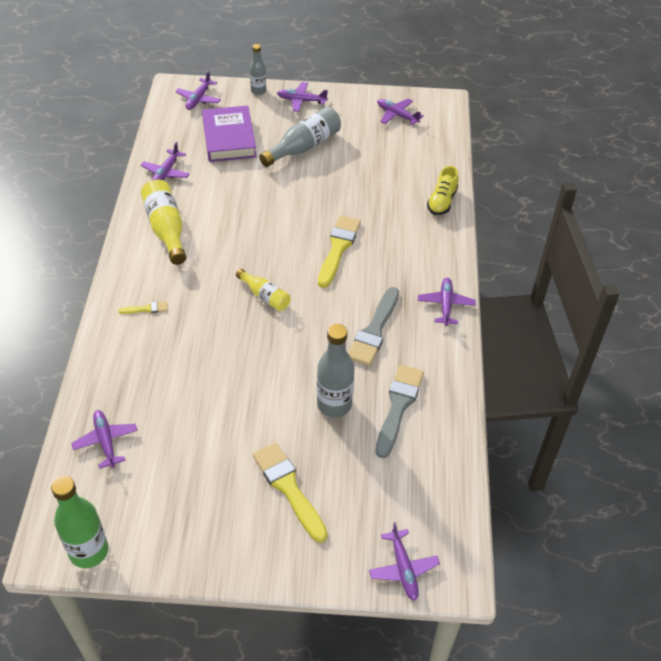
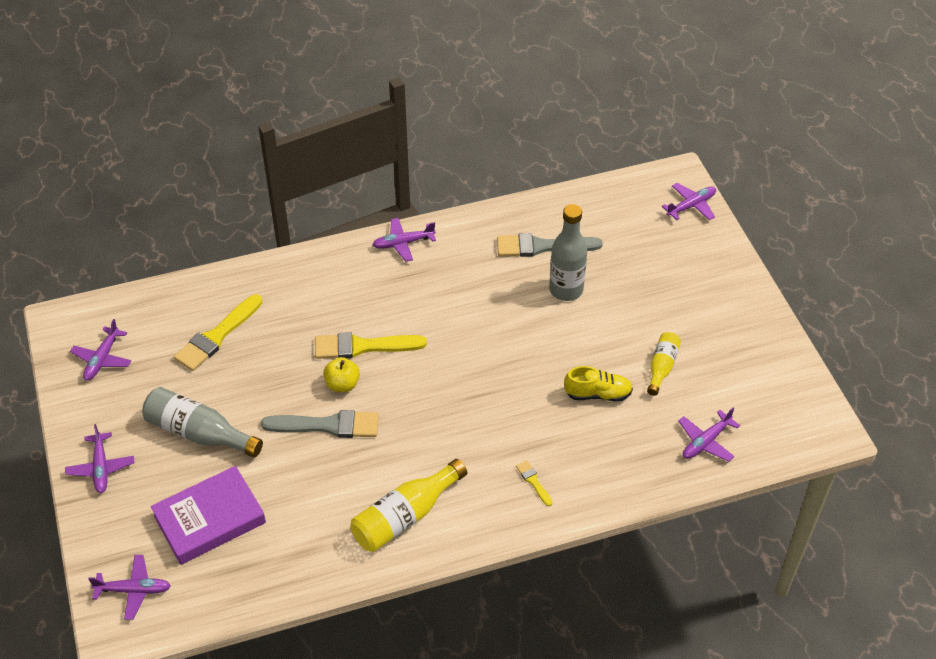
camera: 110 degrees left, 0 degrees up
(89, 551) = (811, 404): green bottle -> none
(166, 173) = (305, 561): purple plane -> none
(258, 91) = (93, 524): grey bottle -> none
(265, 296) = (463, 385): yellow bottle -> yellow bottle (662, 367)
(289, 488) = (668, 293): yellow brush -> yellow brush (217, 336)
(306, 227) = (342, 384): none -> yellow apple
(374, 330) = (463, 286): grey brush -> grey brush (327, 425)
(442, 201) = (250, 280): yellow shoe -> yellow shoe (597, 394)

